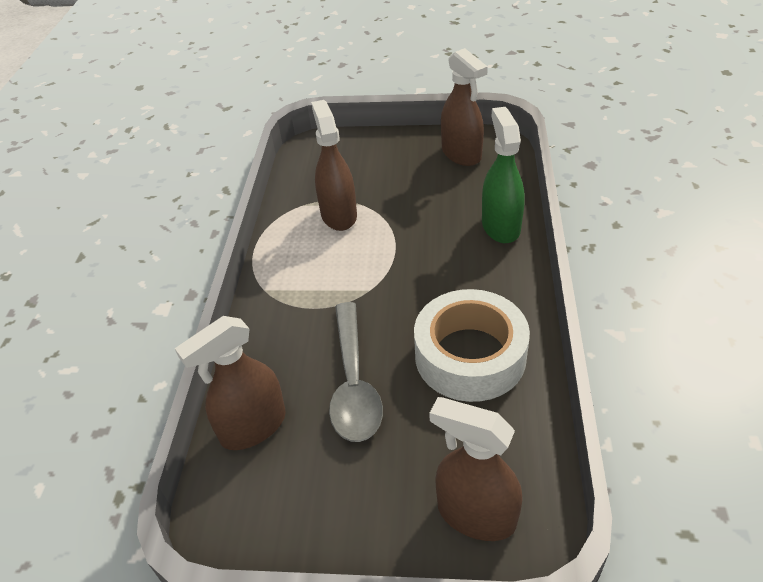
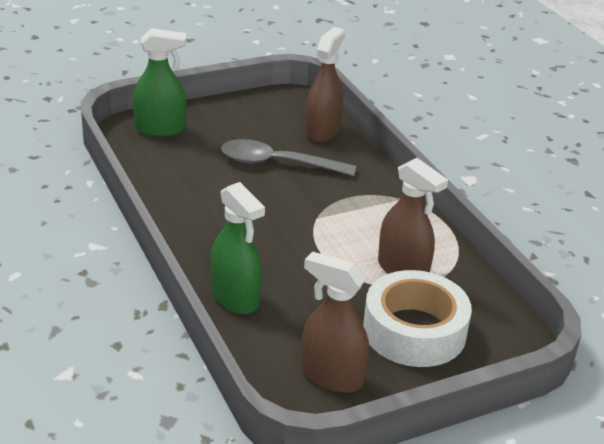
camera: 145 degrees right, 10 degrees down
(353, 383) = (278, 163): grey spoon -> grey spoon turned 45 degrees counterclockwise
(470, 356) = (205, 195): white tape -> white tape (414, 331)
(475, 514) = (160, 129): brown spray bottle -> green spray bottle

